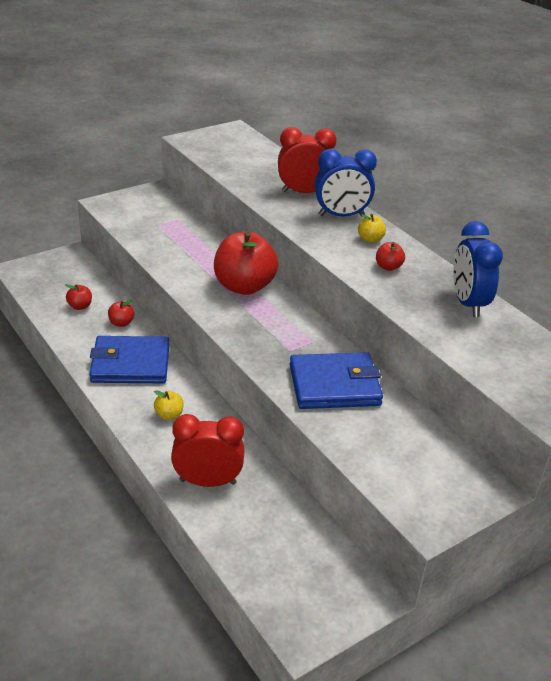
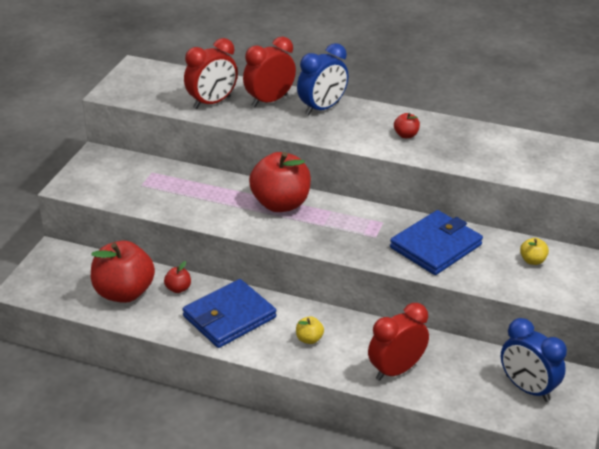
camera: 35 degrees left, 0 degrees up
(80, 306) = (124, 292): red apple -> red apple, size x2.34
(254, 175) = (212, 102): none -> red clock
(370, 239) = (366, 119): yellow apple -> yellow apple (532, 260)
(468, 303) = (487, 138): blue clock -> blue clock (527, 388)

